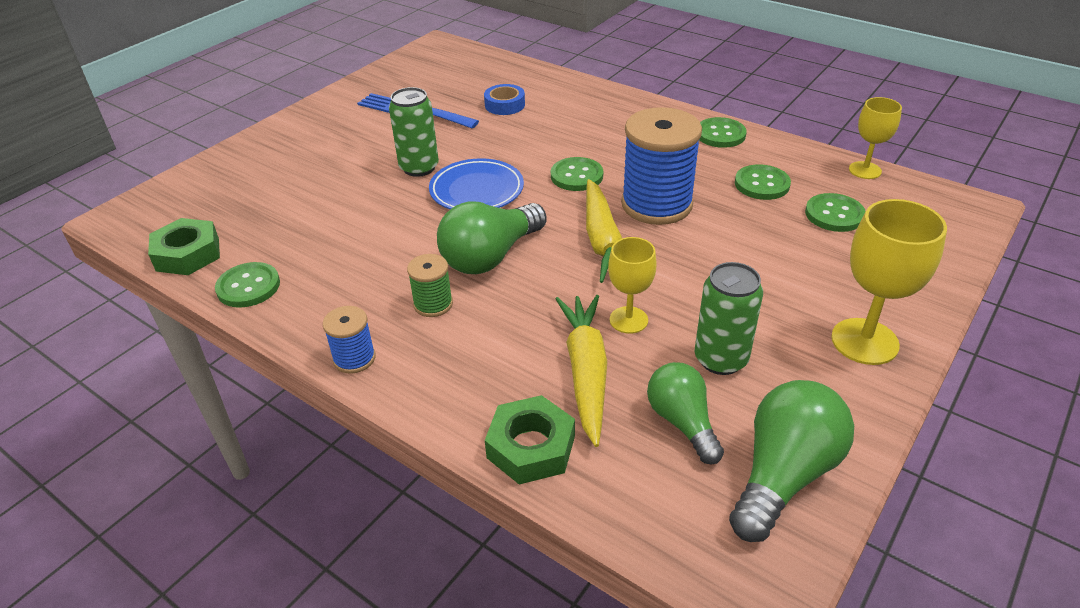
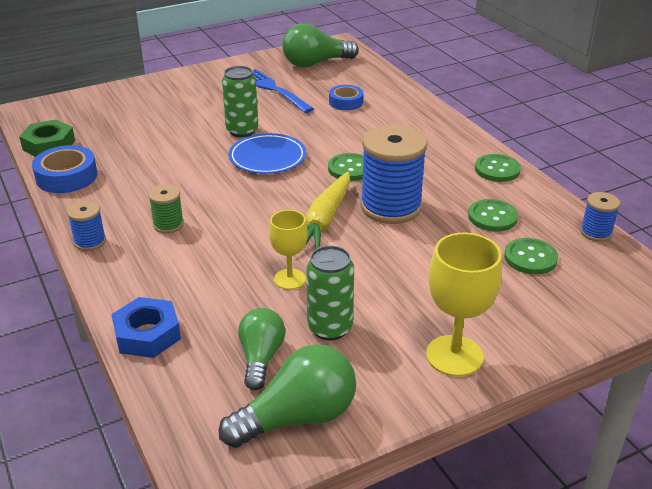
camera: 25 degrees right, 5 degrees down
(248, 287) = (66, 176): green button -> blue tape
(490, 256) = (234, 206): green light bulb -> green light bulb (315, 63)
(531, 447) = (147, 334): green nut -> blue nut
(586, 372) = (227, 302): yellow carrot -> none
(865, 170) = (596, 232): yellow goblet -> blue spool

